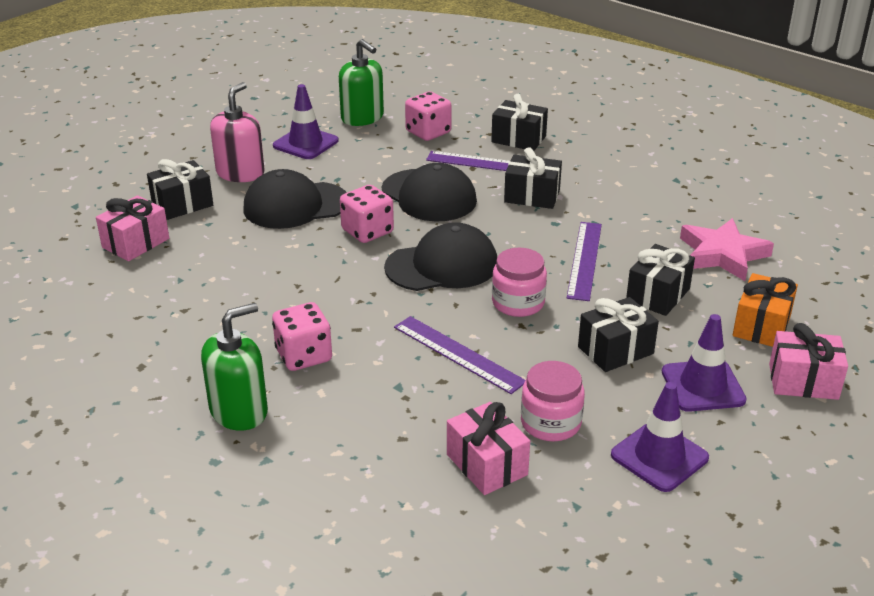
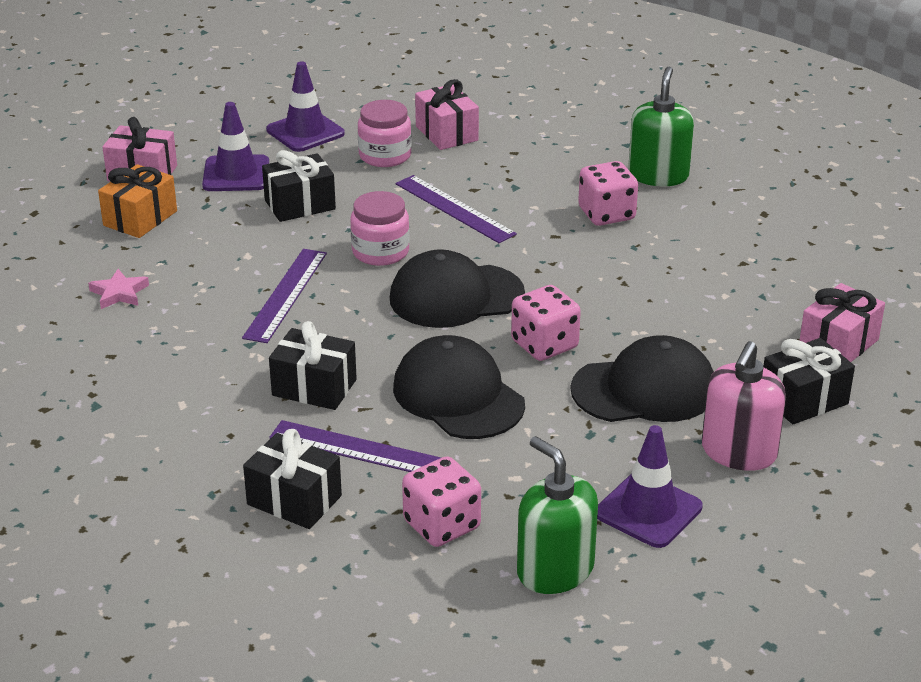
camera: 175 degrees left, 0 degrees up
(239, 411) = (658, 175): green soap dispenser -> green soap dispenser turned 135 degrees clockwise
(658, 295) = (225, 252): black gift -> none
(722, 254) = (119, 293): pink star -> pink star, size x0.54

